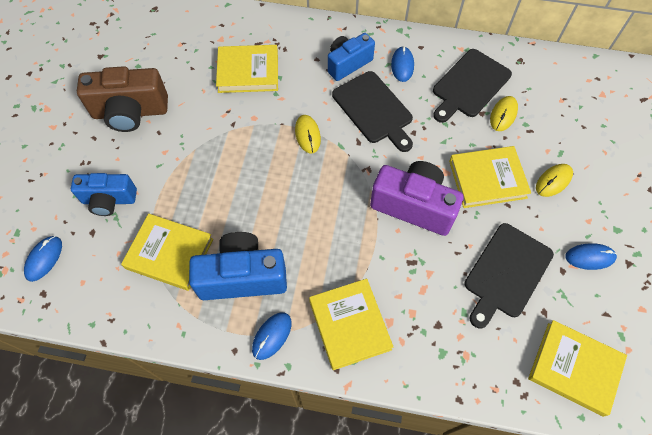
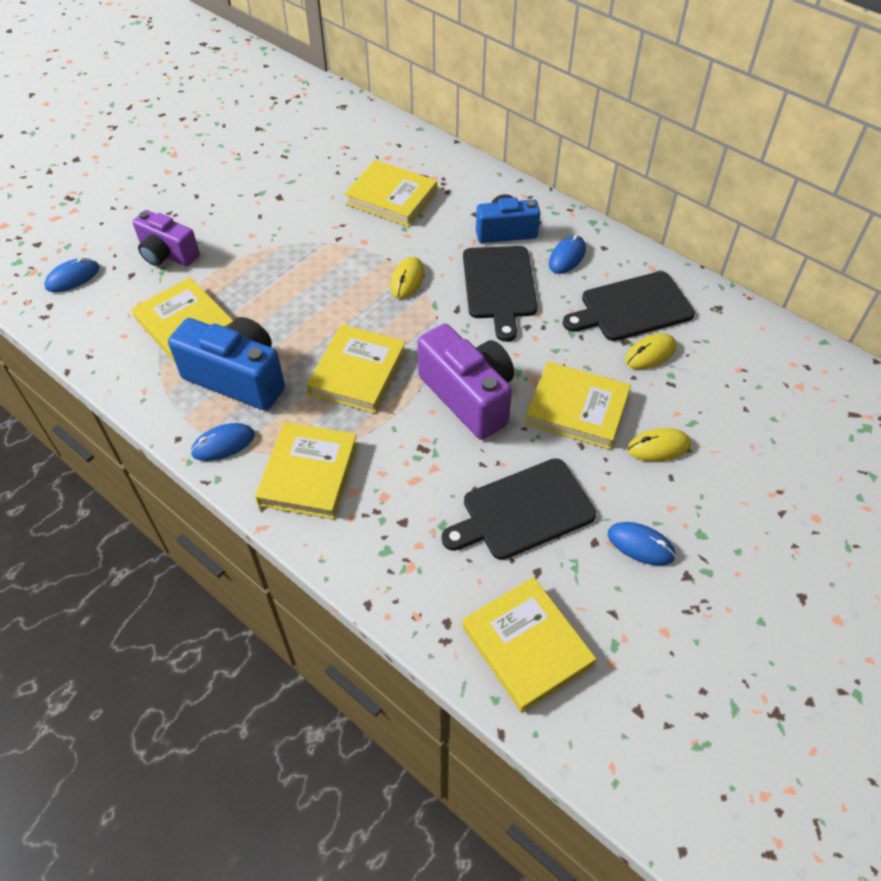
camera: 30 degrees right, 10 degrees down
(109, 200) = (167, 254): blue camera -> purple camera
(130, 112) = (247, 187): brown camera -> none
(326, 227) = (358, 372): none -> yellow book

